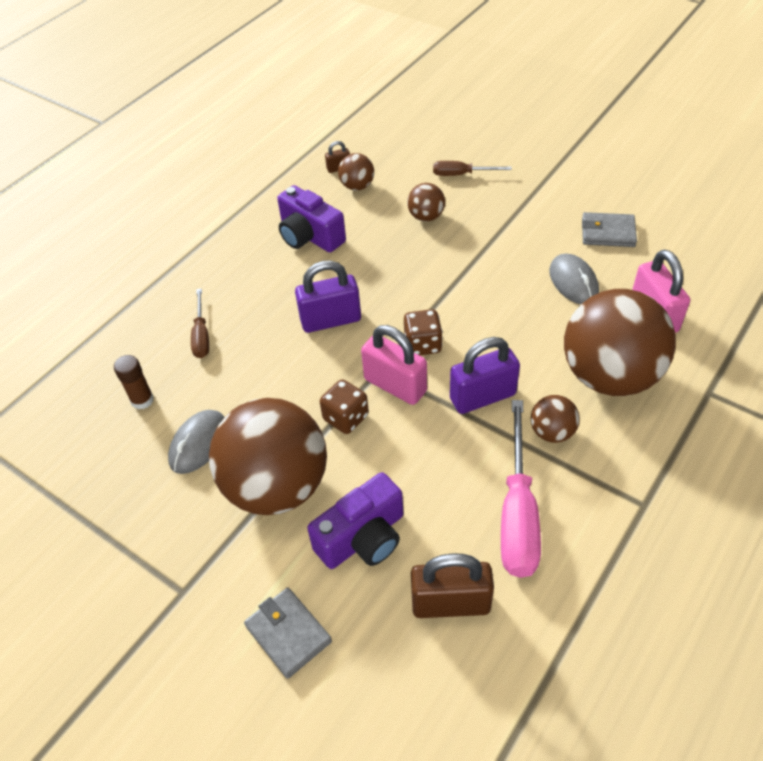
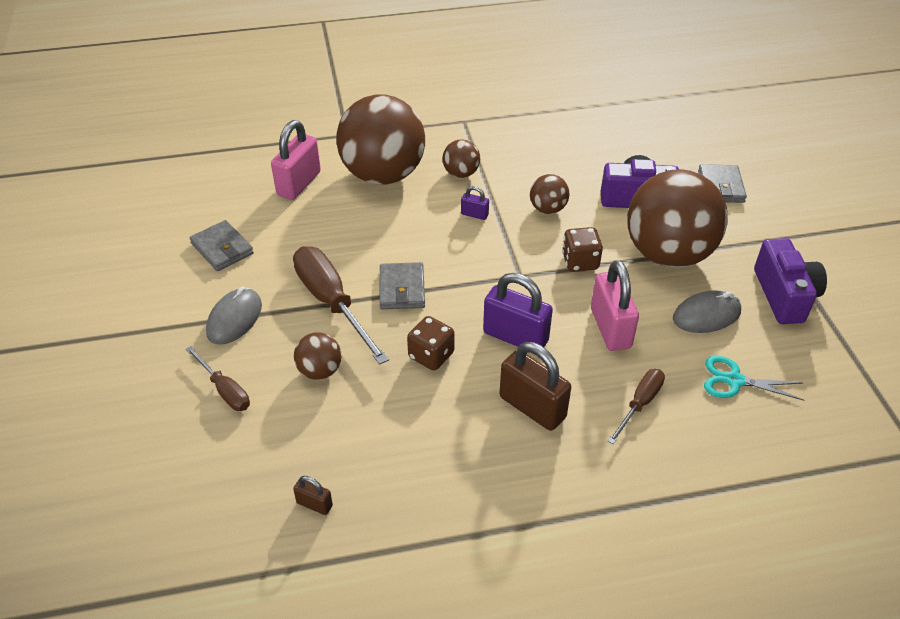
camera: 140 degrees left, 5 degrees down
(142, 400) = (734, 380): brown glue stick -> turquoise scissors
(310, 236) = (443, 435): purple camera -> purple camera (784, 295)
(357, 186) = (329, 460): brown ball -> brown ball (547, 209)
(395, 385) = (522, 258): pink padlock -> pink padlock (610, 328)
(423, 344) = (469, 270): brown dice -> brown dice (431, 355)
(450, 295) = (402, 289): none -> grey wallet
(450, 603) = (616, 148): brown padlock -> brown padlock (532, 407)
(480, 254) = (332, 302): none -> brown screwdriver
(482, 397) = (474, 214): purple padlock -> purple padlock, size x0.48
(517, 513) = (533, 156): pink screwdriver -> none
(573, 282) = (307, 235): grey mouse -> grey mouse (234, 319)

